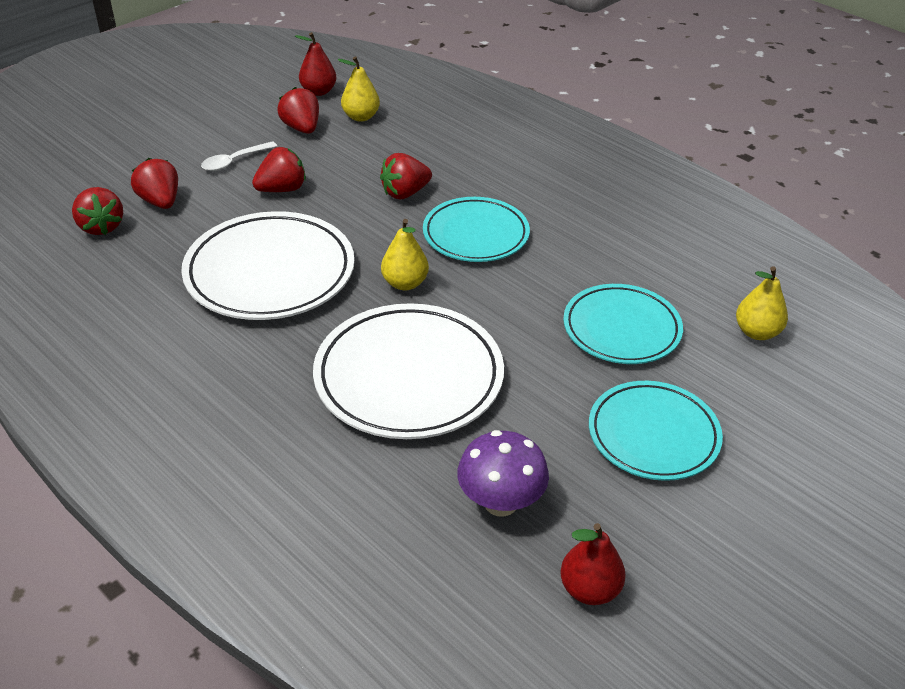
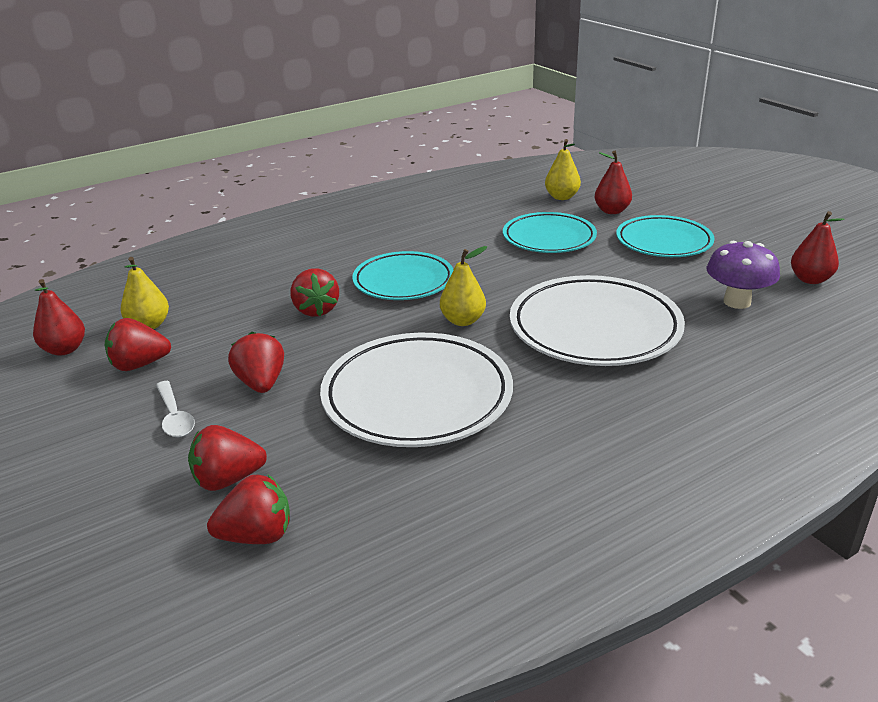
camera: 75 degrees left, 10 degrees down
(733, 382) = (611, 211): none -> red pear

